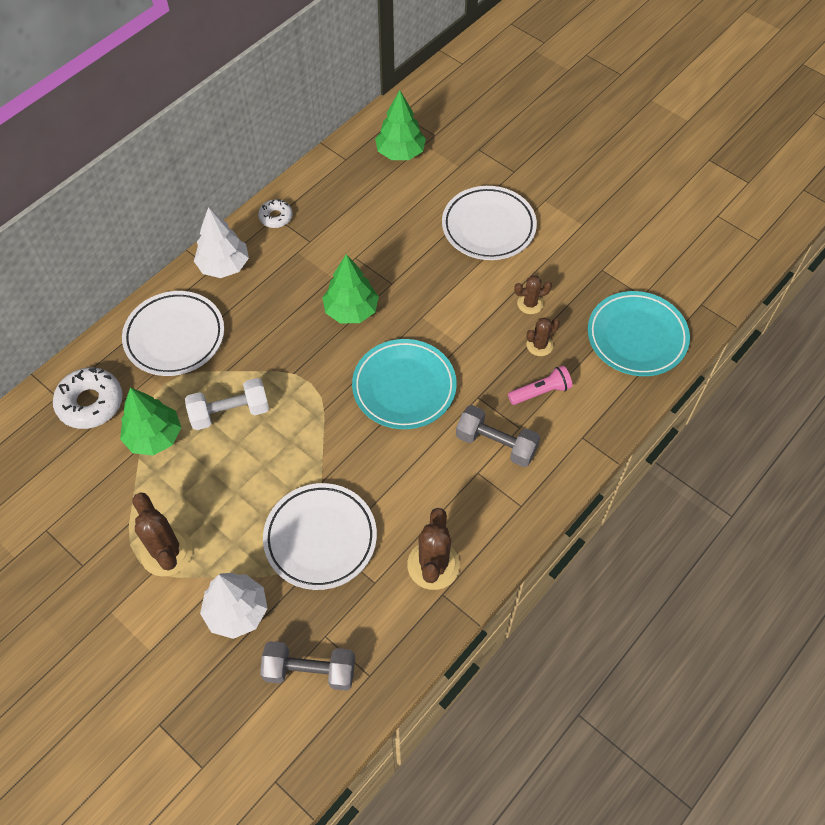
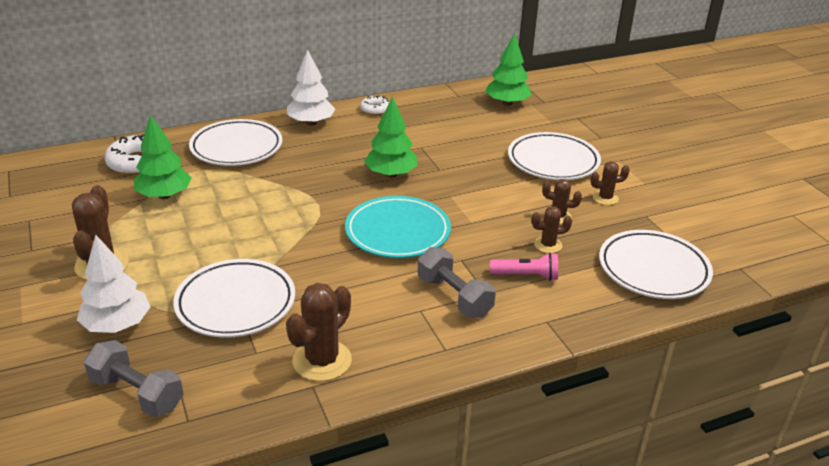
camera: 25 degrees right, 25 degrees down
(230, 412) = (236, 201): white dumbbell -> none
(558, 260) = (605, 198): none -> brown cactus
(636, 337) = (653, 269): turquoise plate -> white plate

